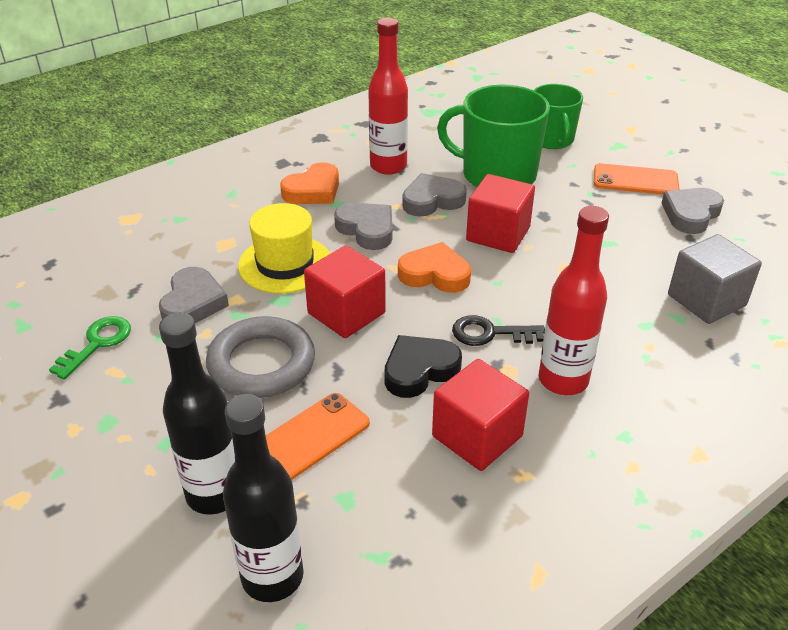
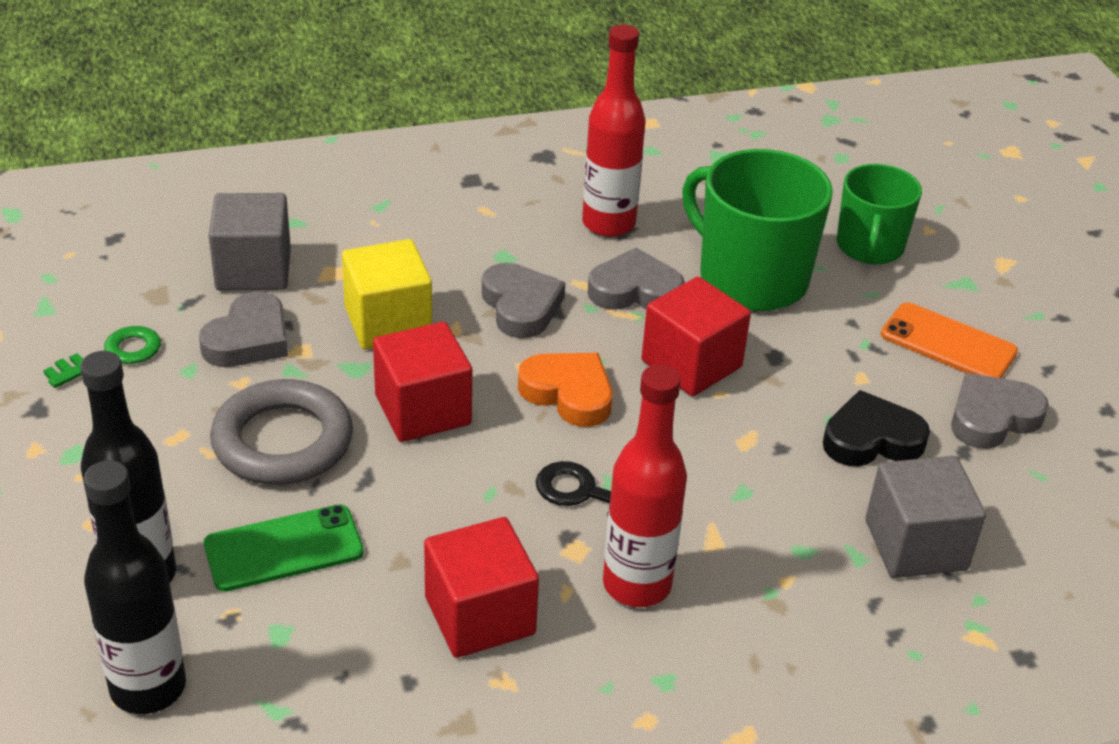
camera: 20 degrees right, 0 degrees up
(167, 257) = (253, 270): none -> grey cube
(285, 264) = (388, 322): yellow hat -> yellow cube
(310, 437) = (284, 549): orange phone -> green phone
(313, 190) = (486, 231): orange heart -> none
(419, 370) = (465, 511): black heart -> black heart (871, 439)

